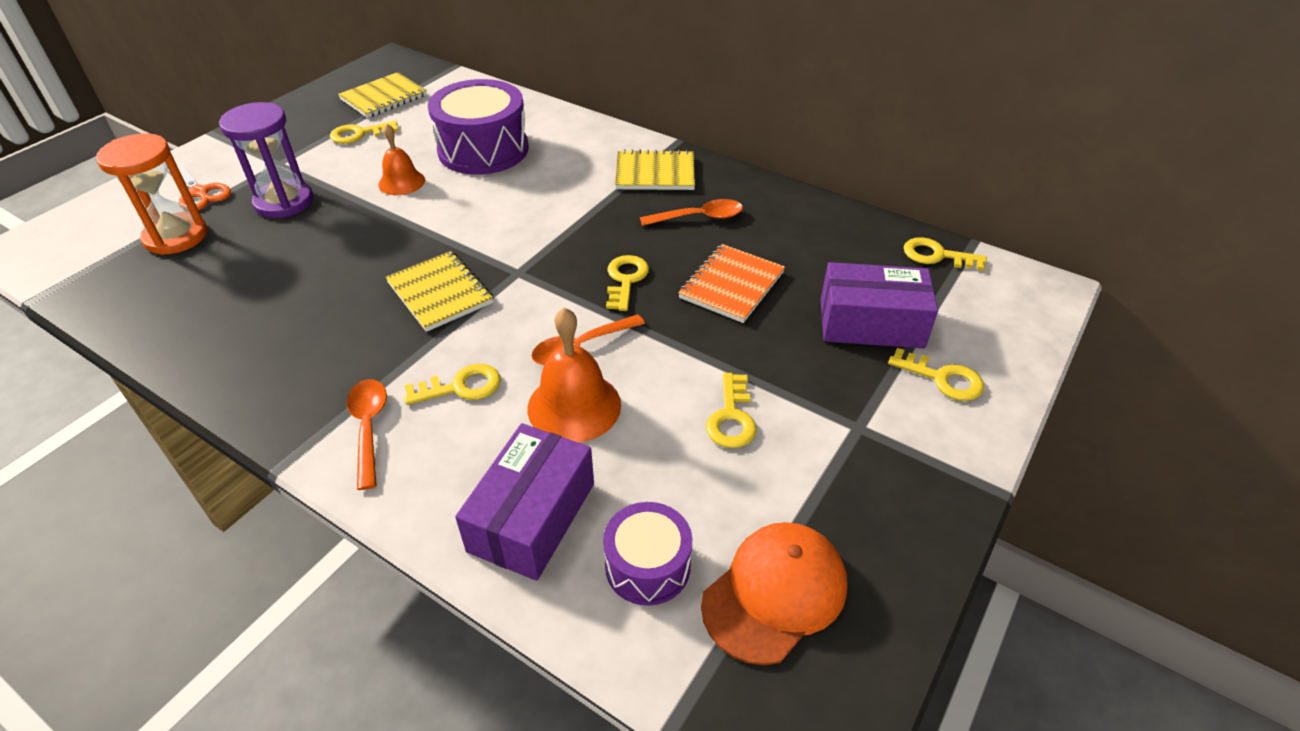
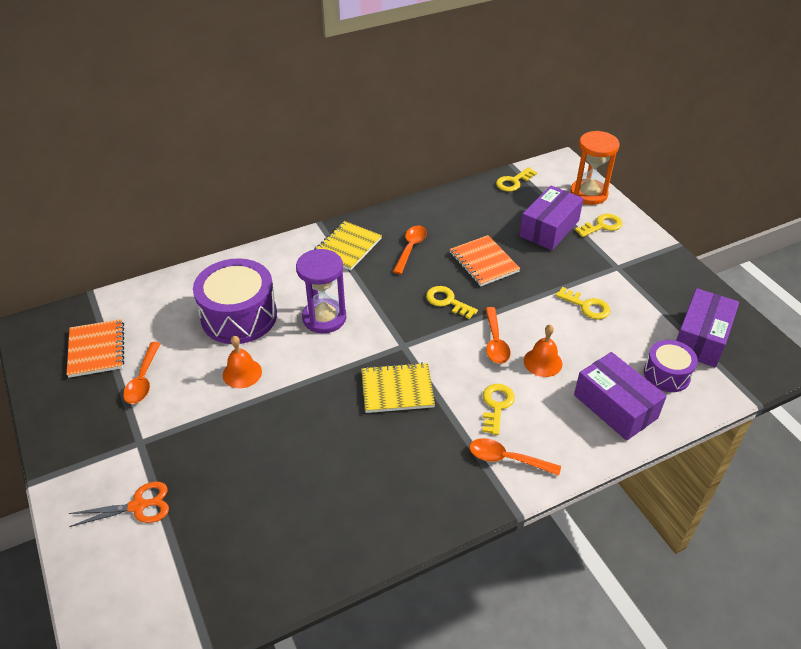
camera: 60 degrees left, 0 degrees up
(176, 236) = (196, 533): orange hourglass -> orange hourglass (588, 194)
(284, 202) = (206, 450): purple hourglass -> purple hourglass (324, 318)
(359, 134) = (143, 380): yellow key -> orange spoon
(384, 97) = (96, 349): yellow notebook -> orange notebook
(574, 406) = (543, 362): orange bell -> orange bell, size x0.66
(775, 593) = (701, 338): orange cap -> purple box

